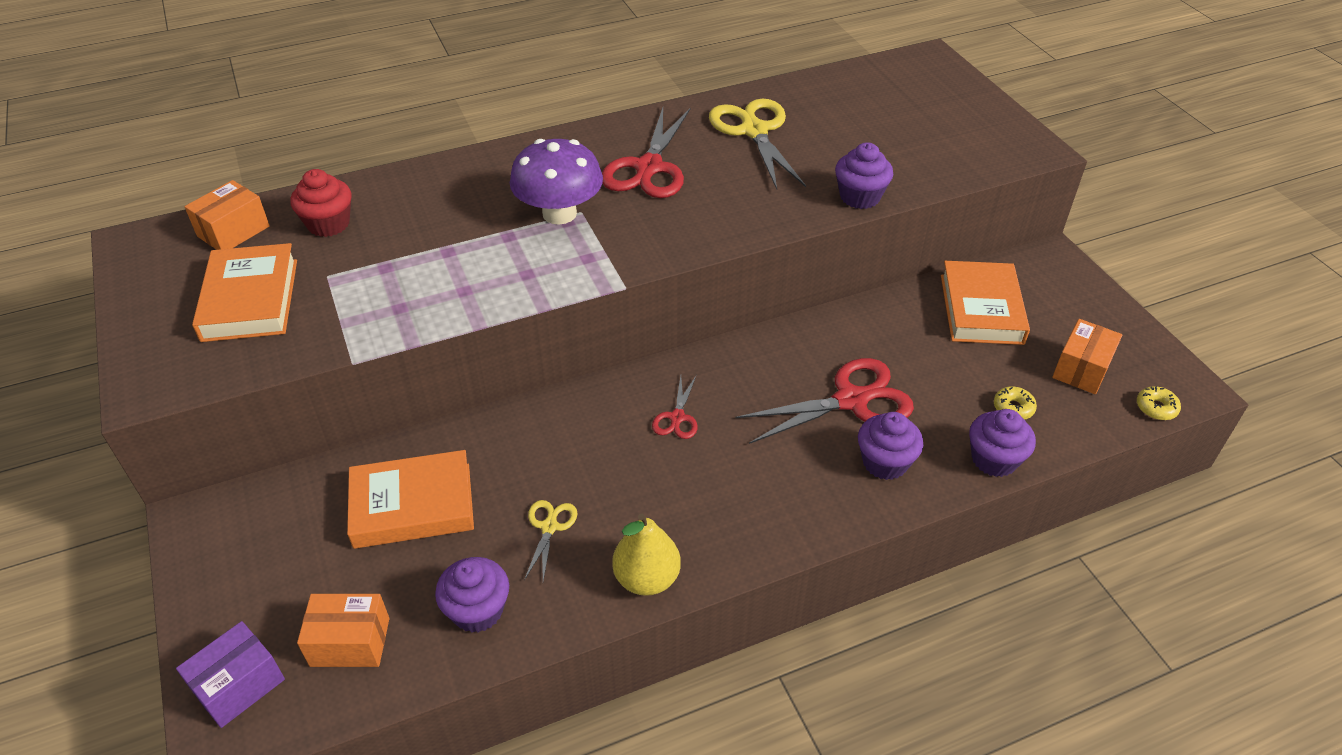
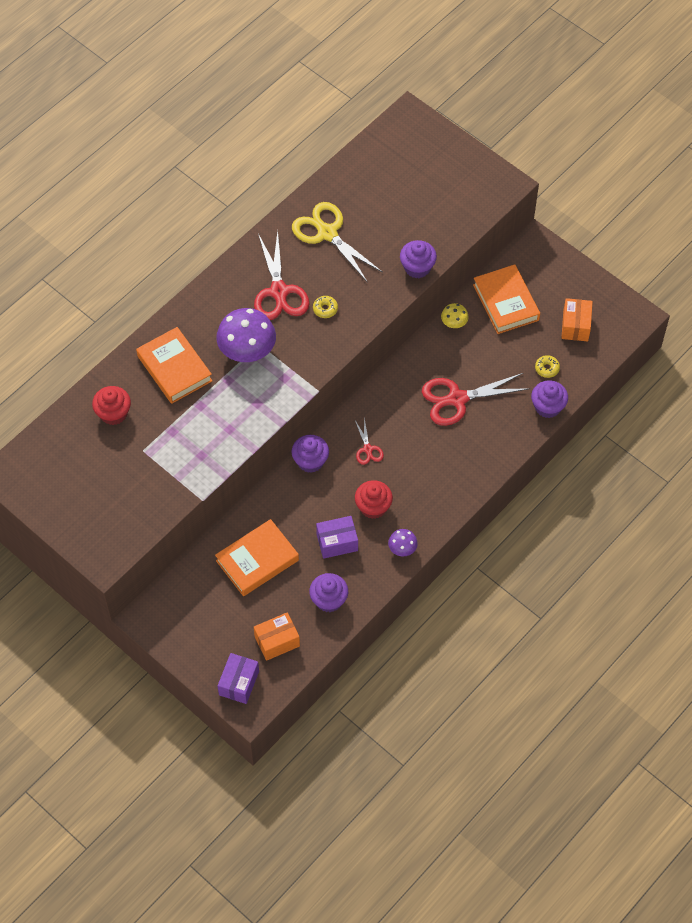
camera: 25 degrees left, 15 degrees up
(233, 231) = (60, 442): orange box -> none
(250, 300) = (112, 484): orange book -> orange book (174, 368)
(549, 527) = (337, 542): yellow scissors -> purple box
(637, 498) = (373, 507): none -> red cupcake
(646, 578) = (402, 548): yellow pear -> purple mushroom
(850, 400) = (457, 399): red scissors -> red scissors turned 150 degrees counterclockwise
(885, 462) = (492, 432): purple cupcake -> purple cupcake (310, 461)
(891, 309) = (454, 323): none -> yellow mushroom
(1156, 408) = (622, 338): yellow donut -> yellow donut (325, 309)

